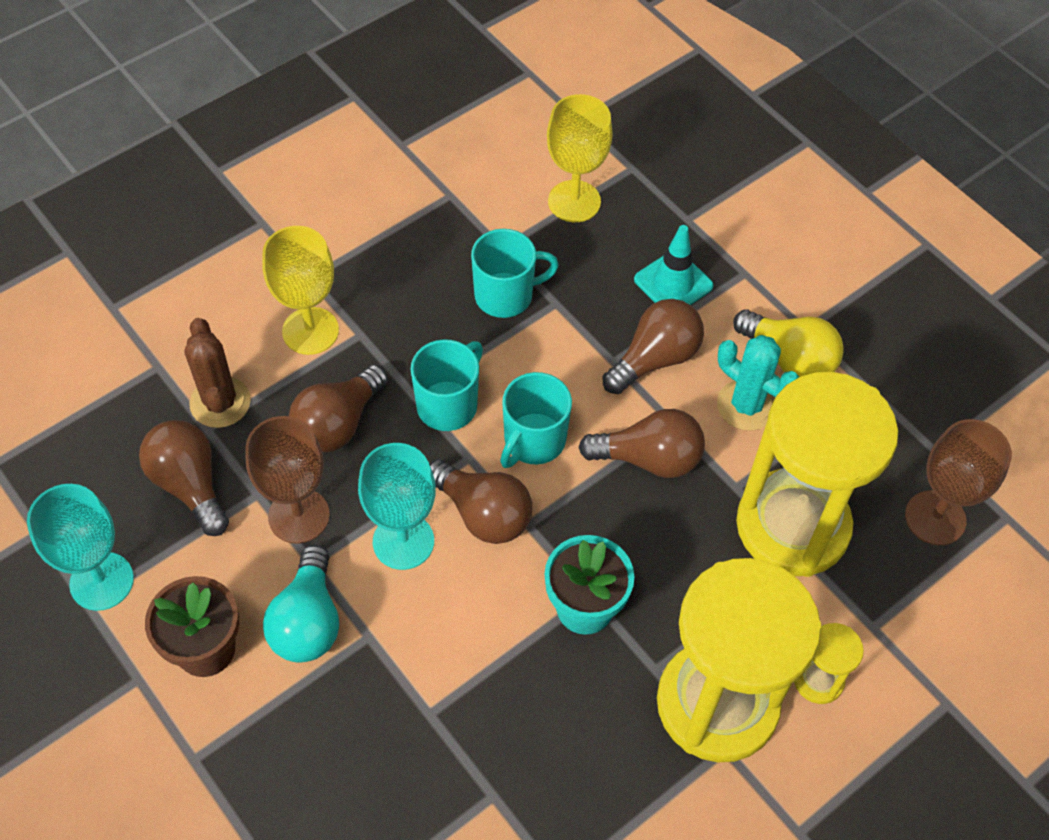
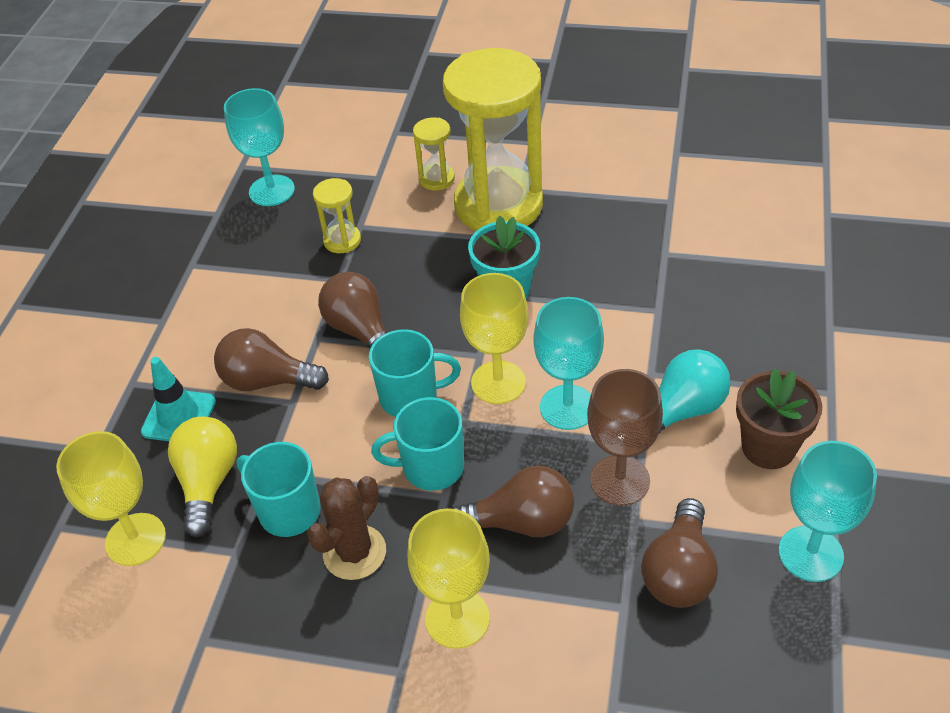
camera: 125 degrees left, 10 degrees down
(220, 402) = (592, 620): brown cactus -> brown cactus (354, 552)
(483, 514) = (498, 382): brown light bulb -> yellow goblet
(746, 405) = (264, 311): turquoise cactus -> none
(789, 359) = (200, 314): yellow light bulb -> yellow light bulb (208, 483)
(792, 526) = (342, 240): yellow hourglass -> yellow hourglass, size x0.42
(935, 518) = (272, 190): brown goblet -> turquoise goblet

